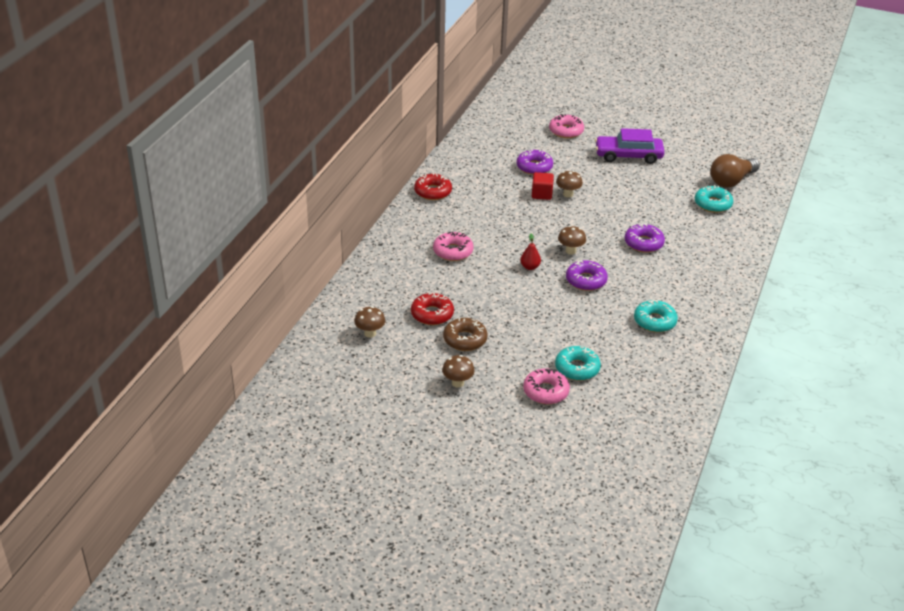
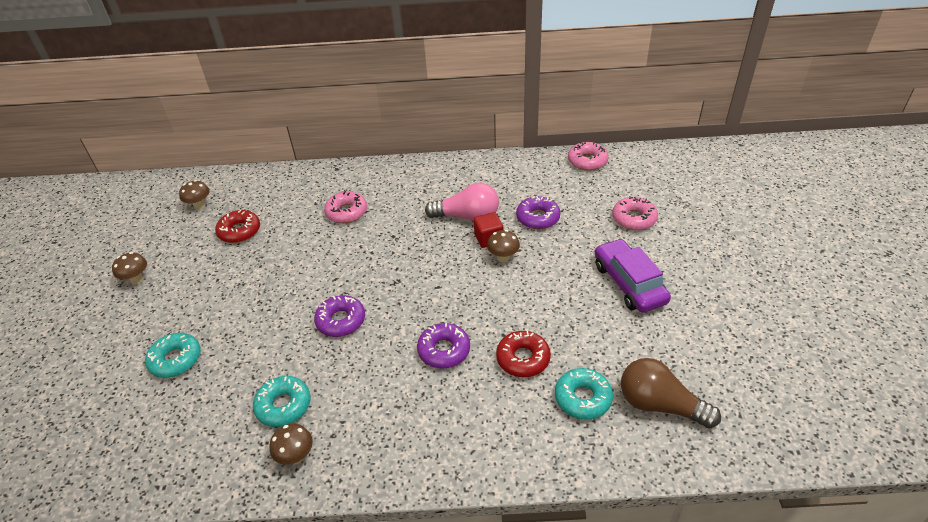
camera: 70 degrees right, 5 degrees up
(433, 192) = (440, 170): red donut -> red donut (523, 359)
(465, 339) = (206, 264): brown donut -> none
(508, 196) = (467, 217): none -> pink light bulb
(530, 267) = (346, 270): red pear -> none
(546, 391) = (132, 346): pink donut -> pink donut (587, 161)
(570, 251) = (392, 292): brown mushroom -> brown mushroom (296, 456)

